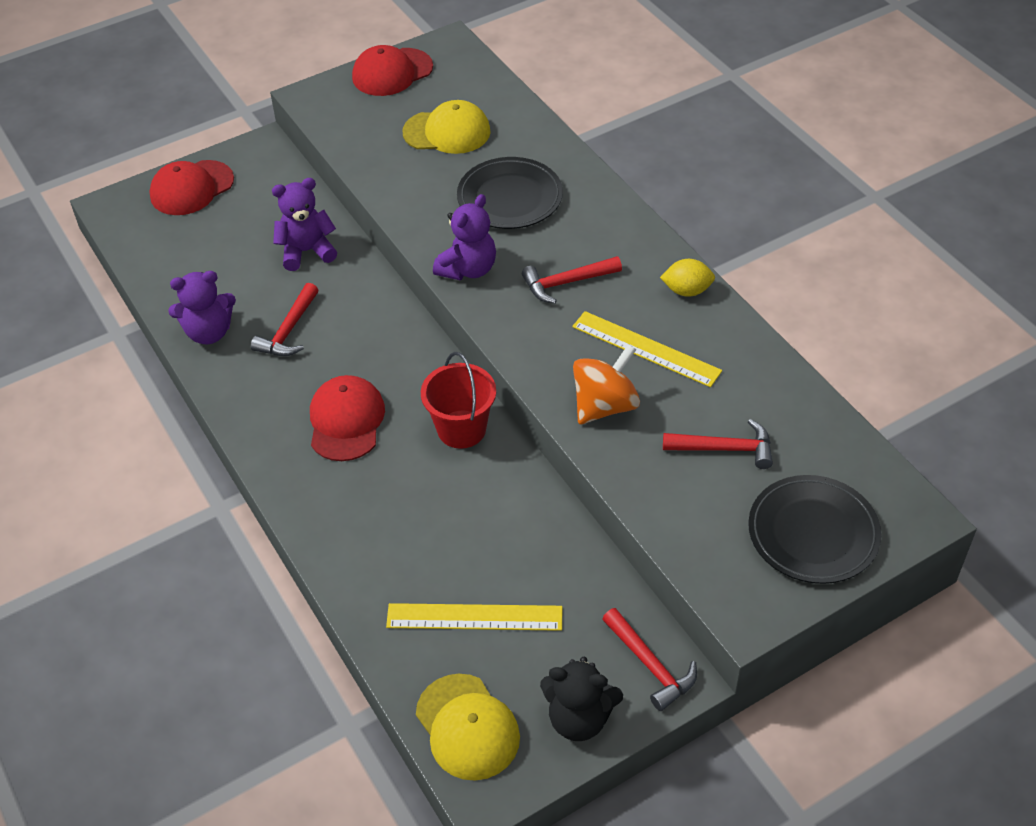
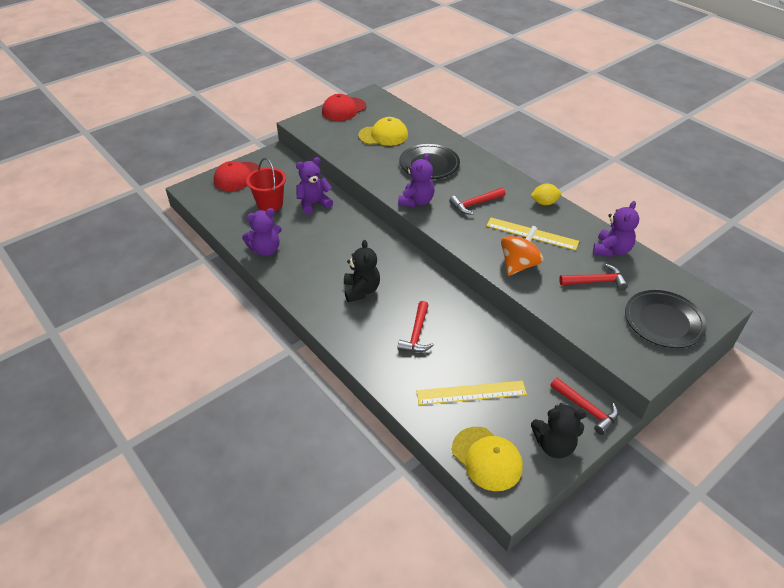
camera: 10 degrees left, 5 degrees down
(289, 330) = (314, 245): red hammer -> red hammer (417, 334)
(346, 421) = (361, 290): red cap -> black teddy bear
(461, 429) = (431, 289): red bucket -> red bucket (270, 204)
(772, 393) = (611, 250): none -> purple teddy bear

